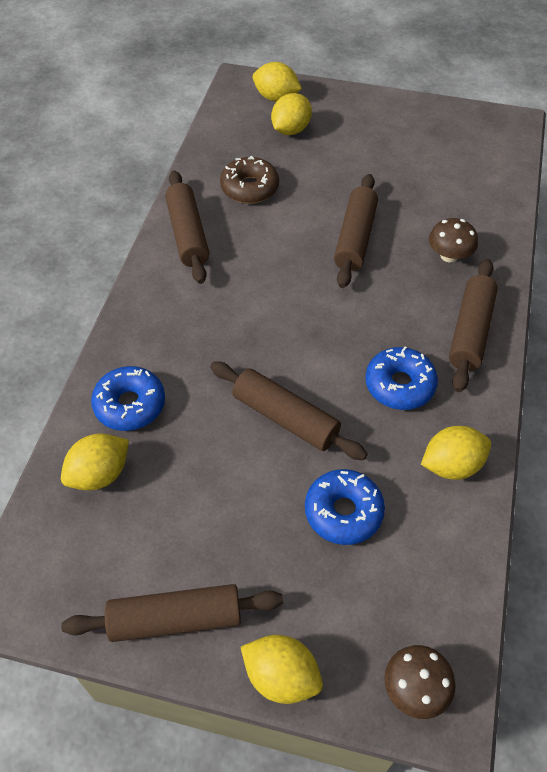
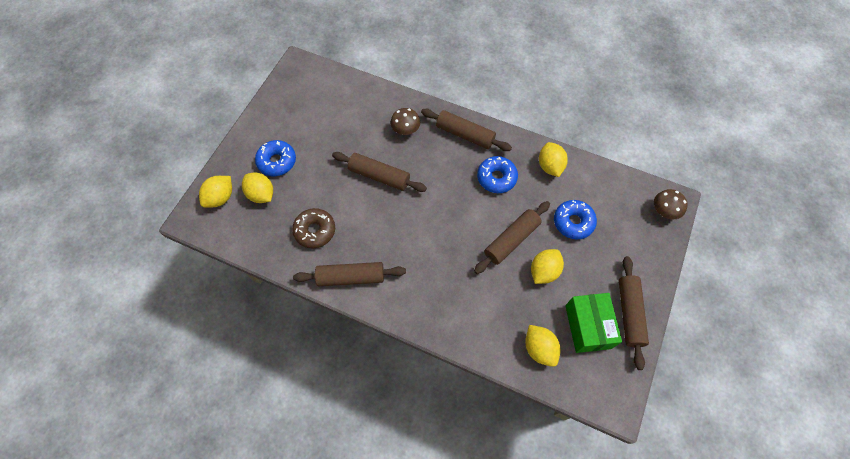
camera: 80 degrees left, 10 degrees up
(130, 405) = (491, 327): blue donut -> blue donut (277, 161)
(143, 547) = (588, 326): none -> green box
(281, 676) = (659, 267): yellow lemon -> yellow lemon (544, 271)

